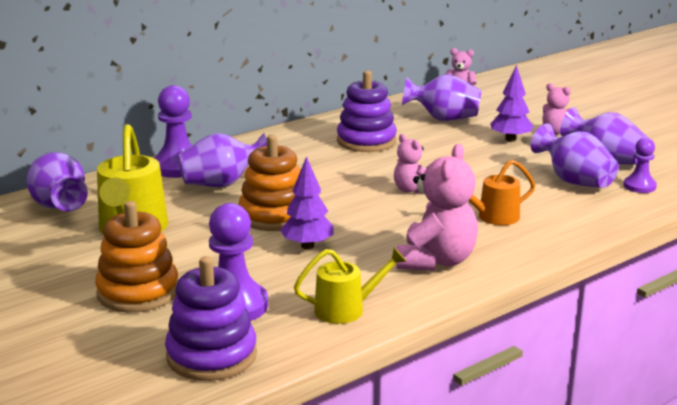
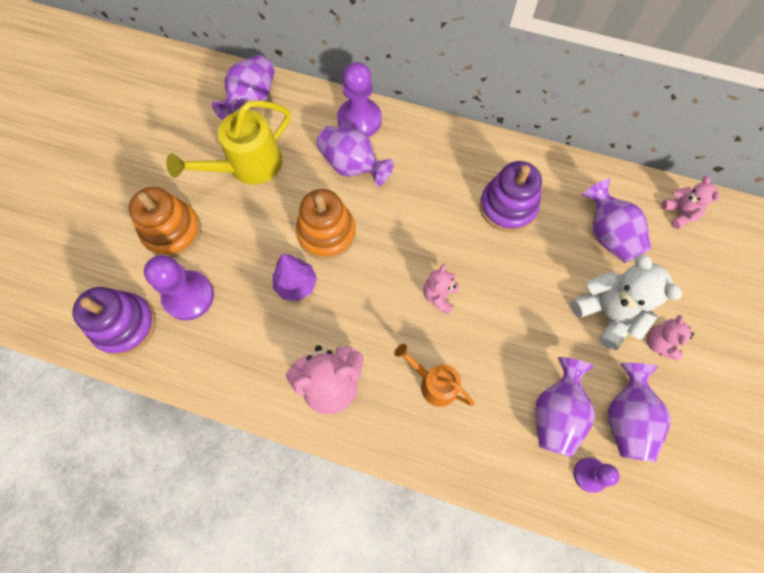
camera: 55 degrees right, 45 degrees up
(347, 309) = (225, 366): yellow watering can -> none
(510, 139) = (607, 313): purple tree -> white teddy bear

